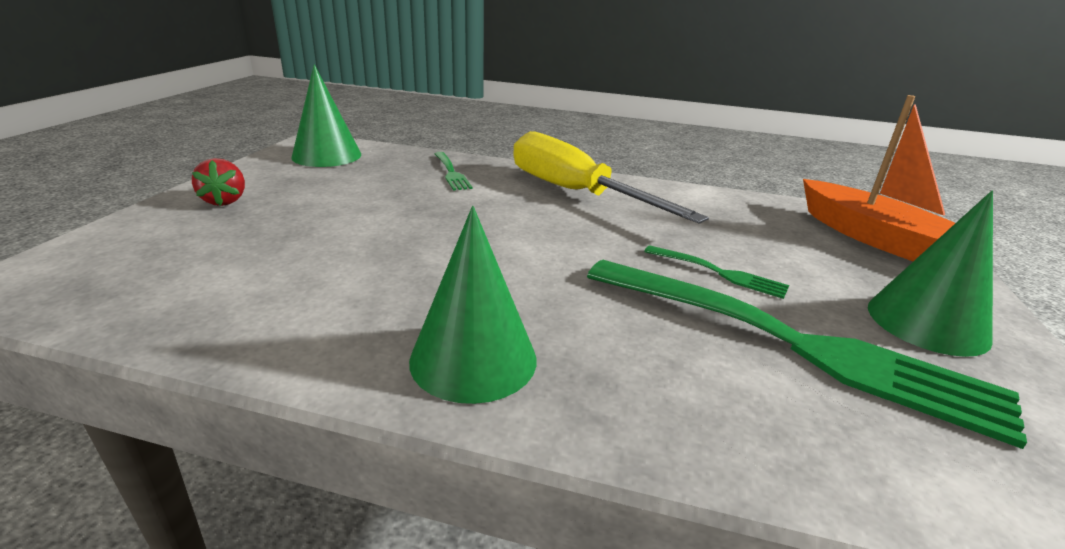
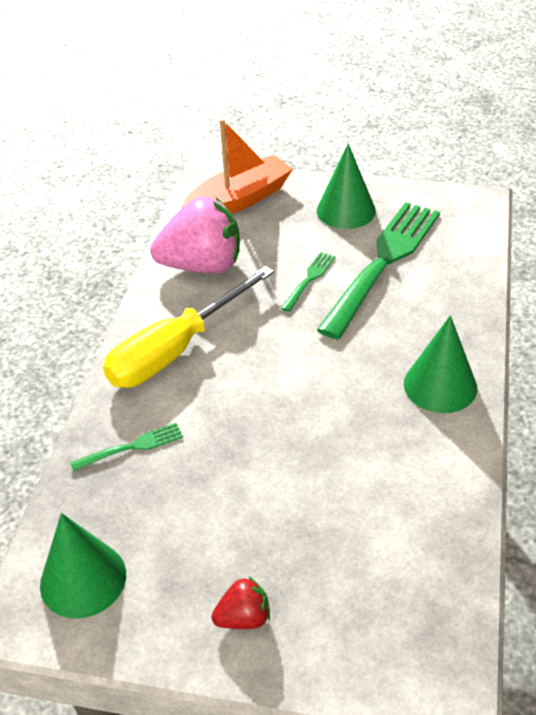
camera: 90 degrees left, 15 degrees up
(721, 211) = (202, 266): none -> pink strawberry

